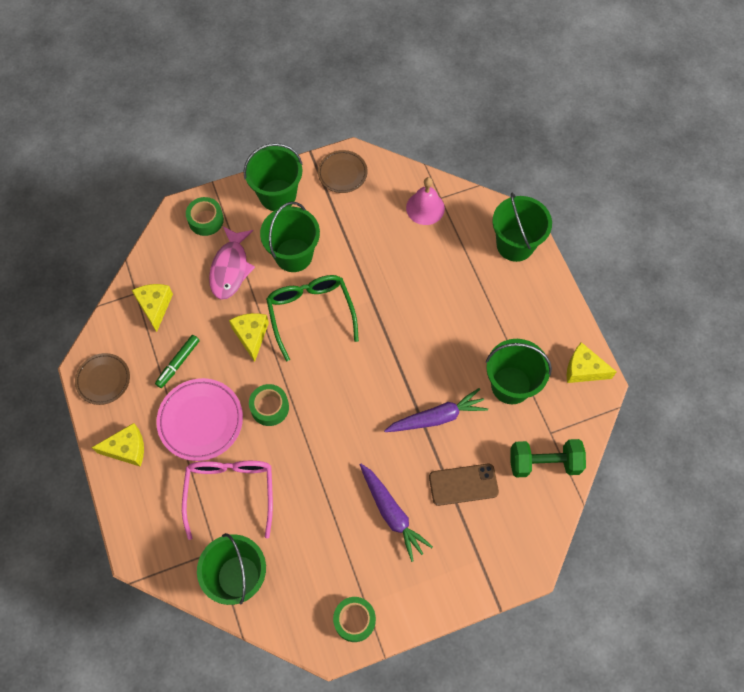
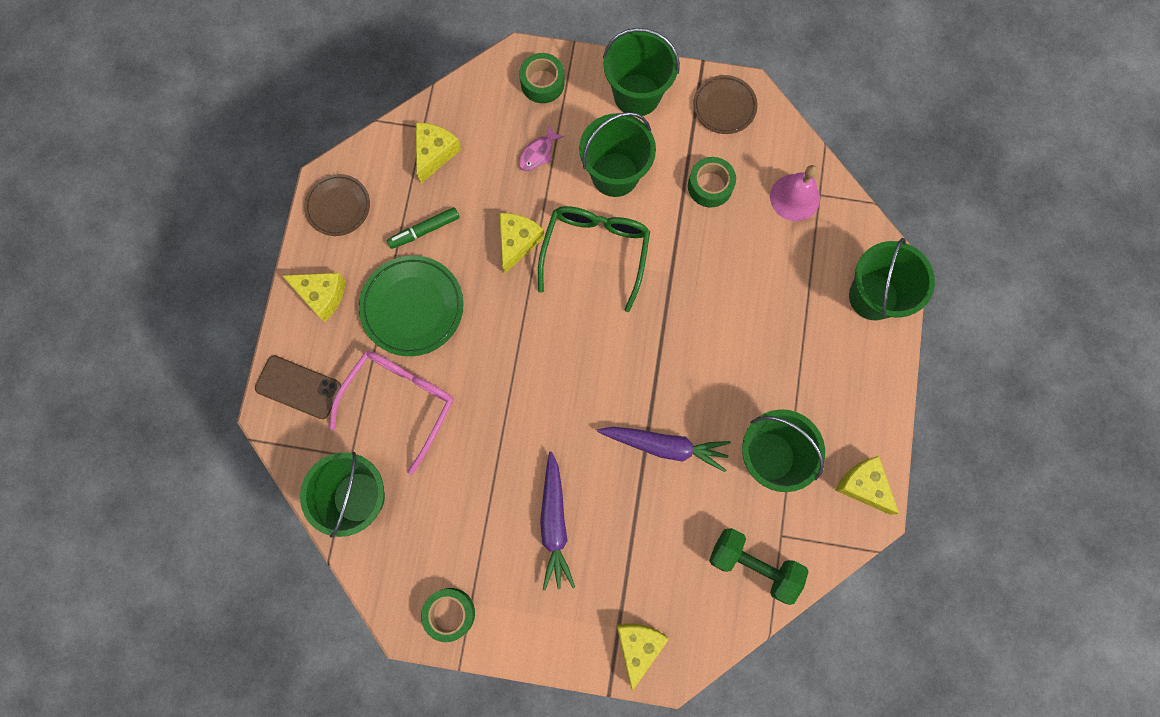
camera: 30 degrees right, 10 degrees up
(201, 421) = (412, 307): pink plate -> green plate
(230, 268) = (538, 153): pink fish -> pink fish, size x0.54
(269, 407) = (492, 333): green tape -> green tape (710, 186)
(463, 484) = (649, 537): brown phone -> brown phone (298, 387)
(500, 564) = (638, 646): none -> yellow cheese

